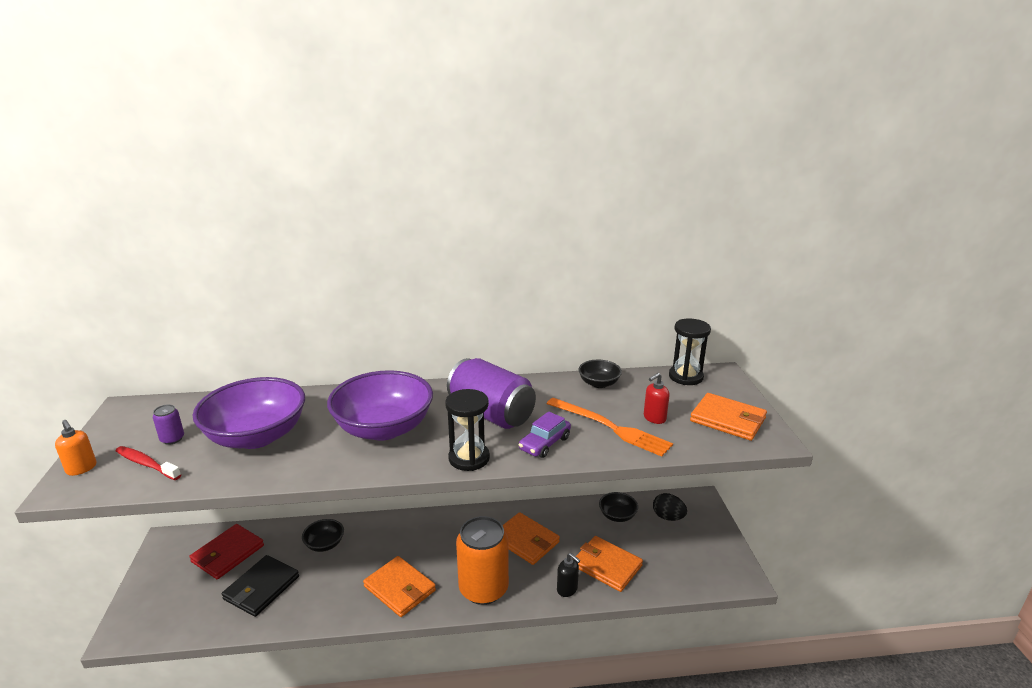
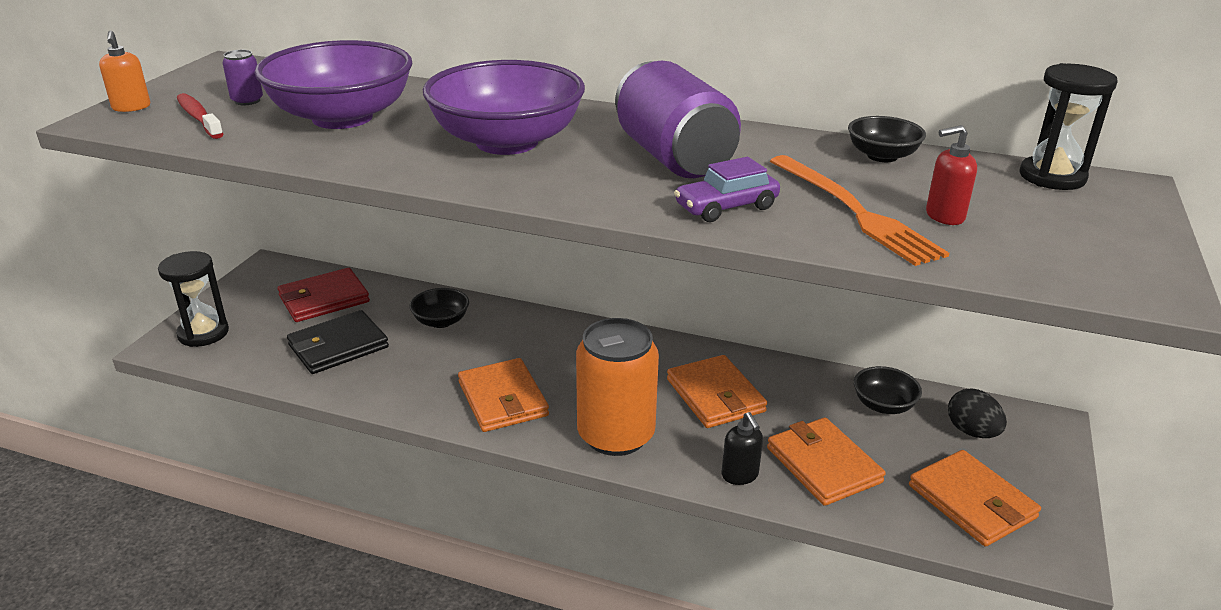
camera: 25 degrees right, 5 degrees up
(469, 458) = (595, 198): black hourglass -> black hourglass (203, 333)
(728, 420) = (1087, 247): orange wallet -> orange wallet (972, 502)

